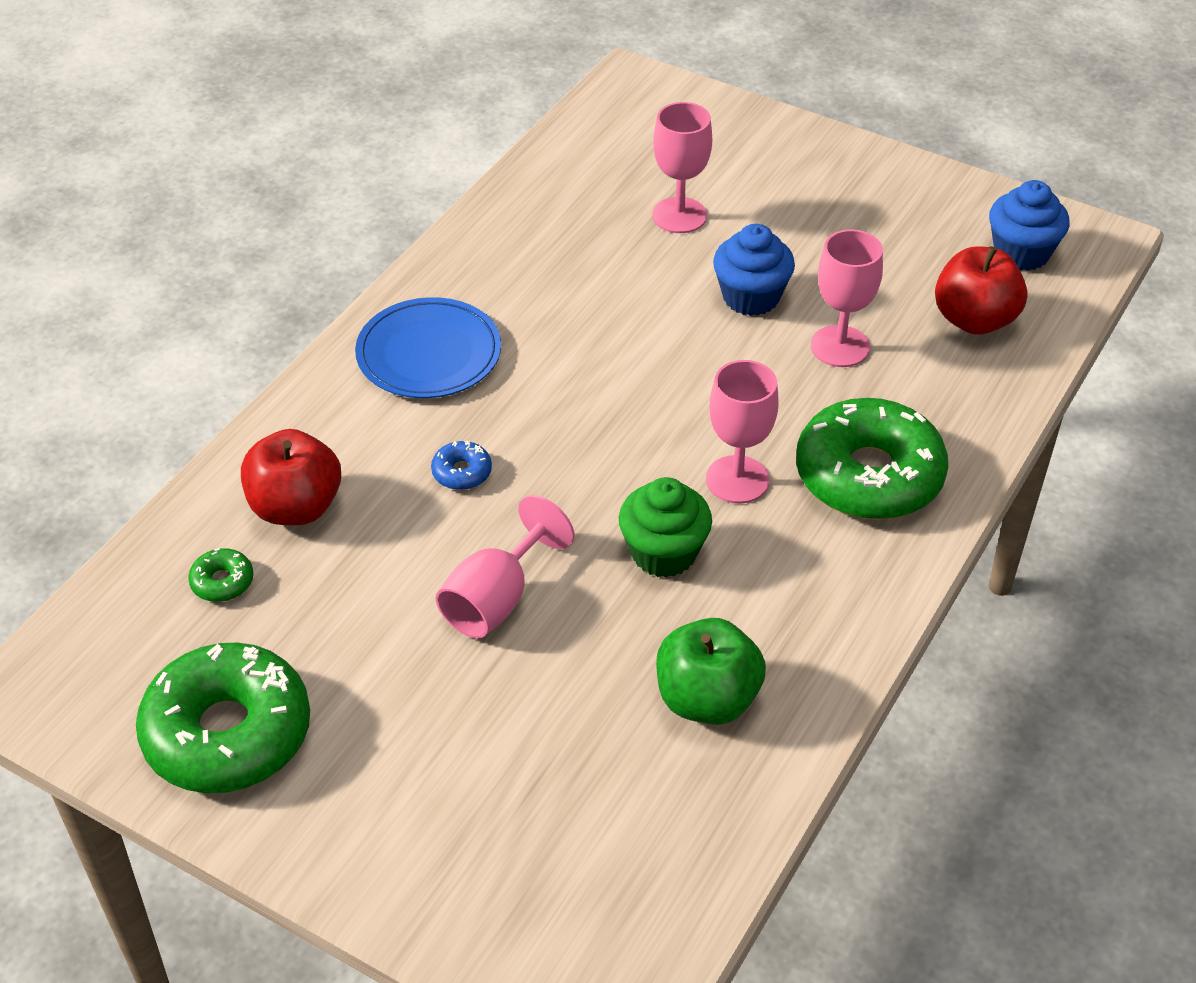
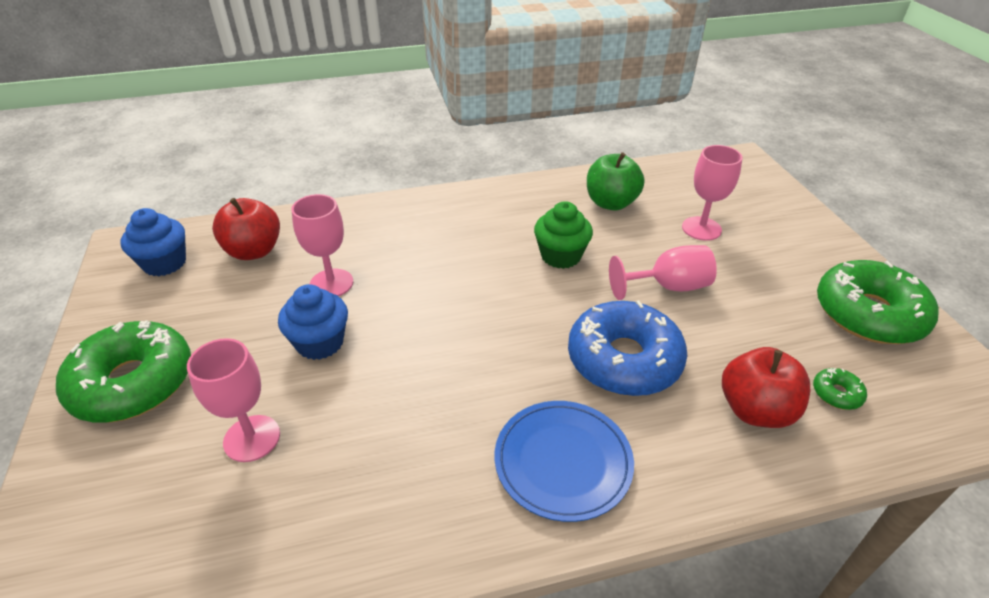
camera: 135 degrees left, 5 degrees down
(462, 472) = (624, 360): blue donut -> blue donut, size x2.48
(737, 480) = (482, 261): pink goblet -> pink goblet (701, 228)
(869, 475) = (424, 227): green donut -> green donut (133, 383)

